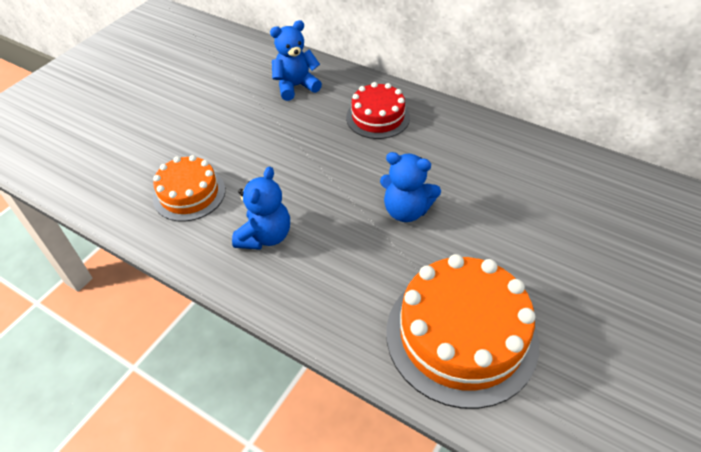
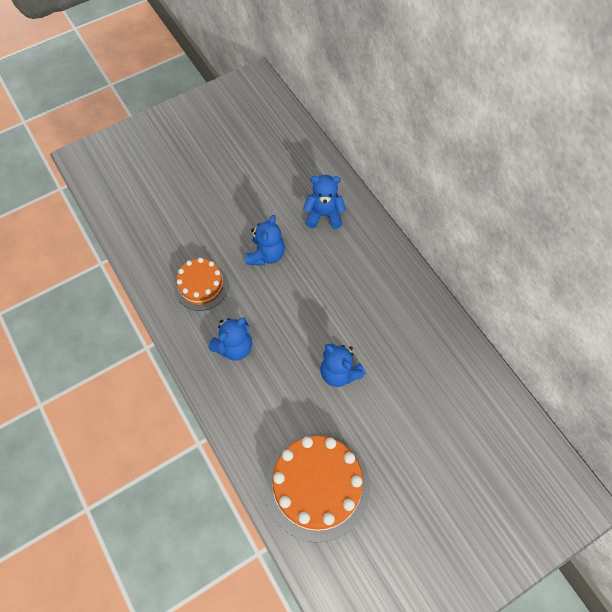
camera: 25 degrees right, 15 degrees up
(252, 139) = (266, 255): none -> blue teddy bear
(378, 117) = (368, 276): red cake -> none

